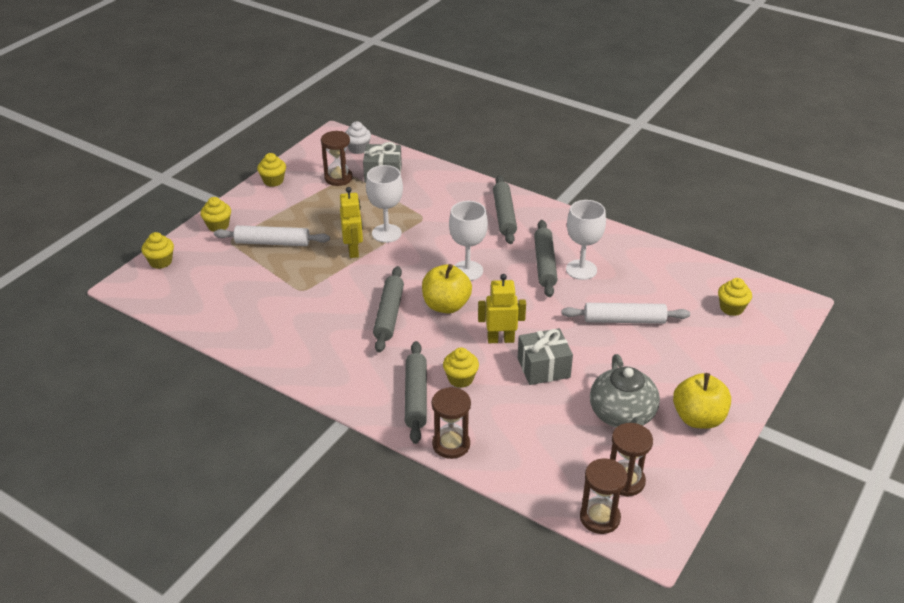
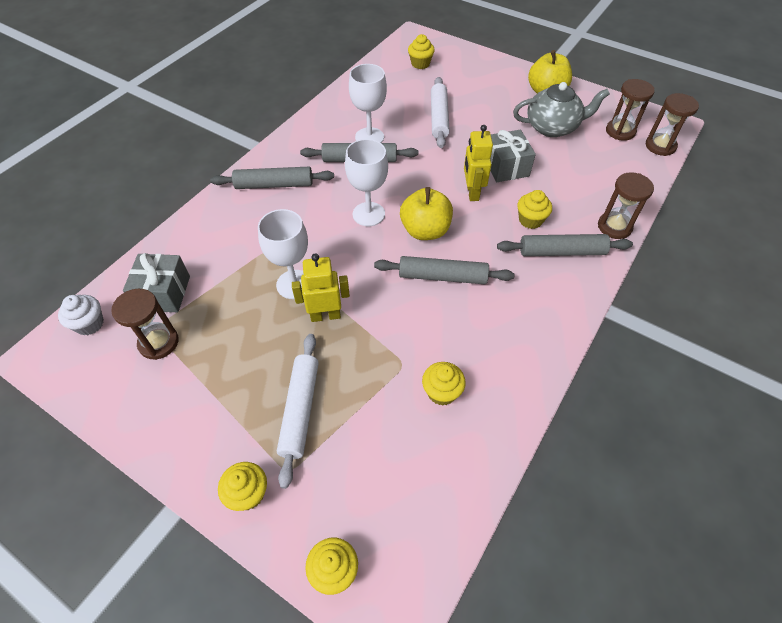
camera: 90 degrees left, 15 degrees up
(273, 181) = (142, 427): yellow cupcake -> yellow cupcake (441, 392)

